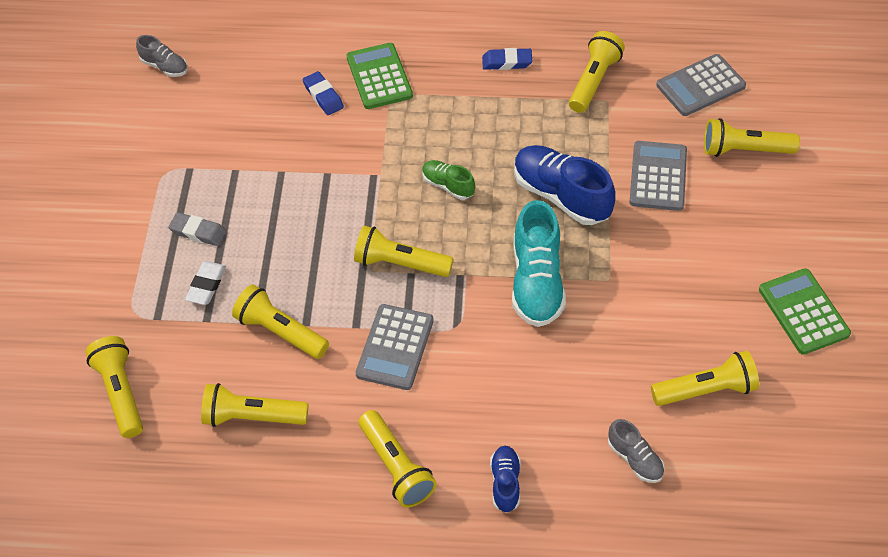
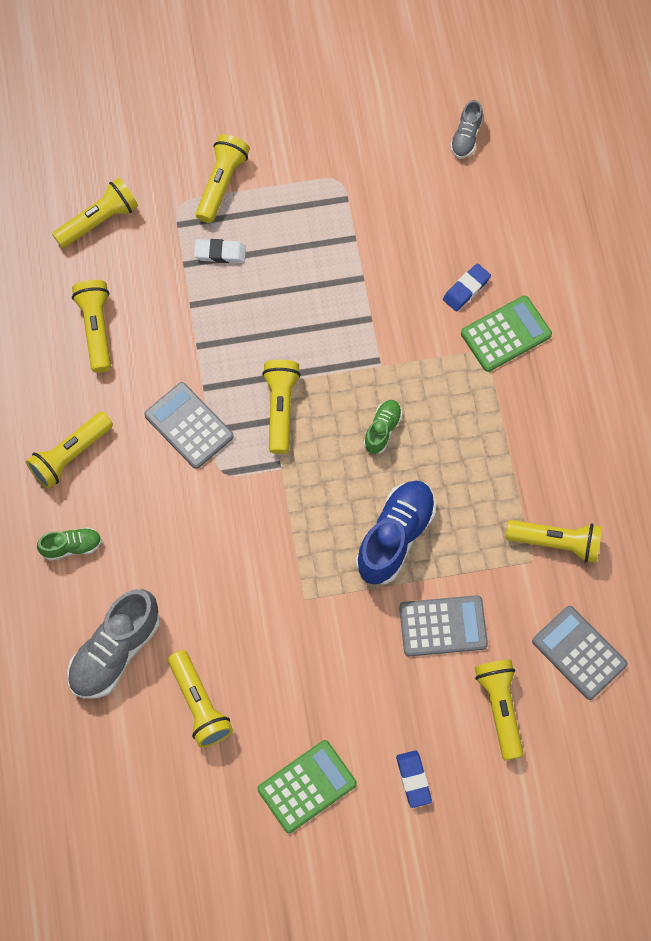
camera: 75 degrees right, 15 degrees up
(198, 232) = (276, 228): grey eraser -> none
(280, 331) = (185, 327): yellow flashlight -> yellow flashlight (222, 183)
(395, 347) = (189, 426): grey calculator -> grey calculator turned 45 degrees clockwise
(505, 483) = (71, 546): blue shoe -> green shoe
(507, 62) = (559, 451): blue eraser -> blue eraser (413, 779)
(536, 282) = (287, 533): turquoise shoe -> none
(635, 459) = (115, 651): grey shoe -> grey shoe, size x1.89

